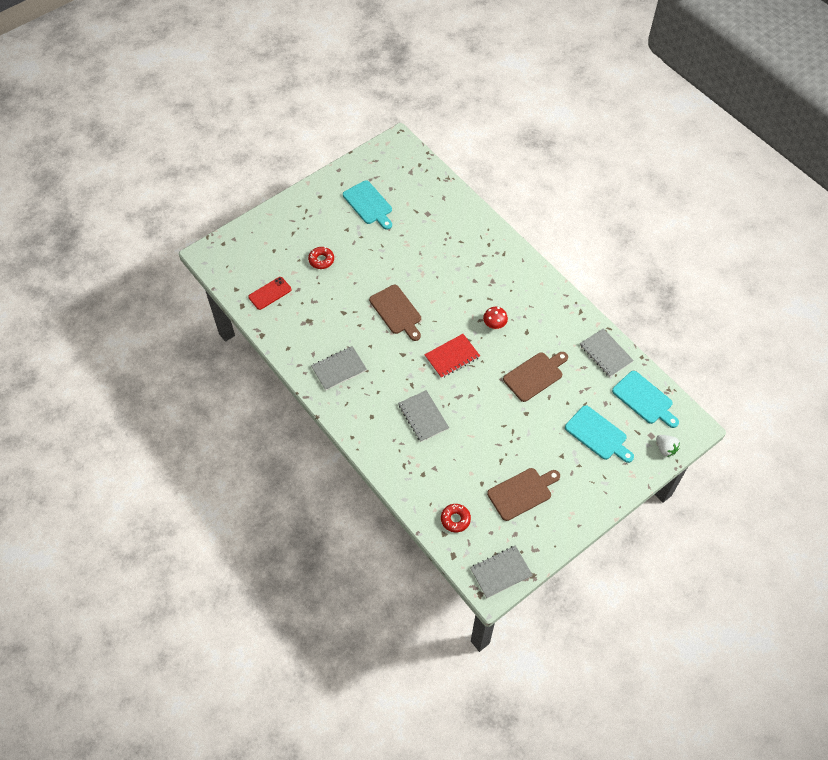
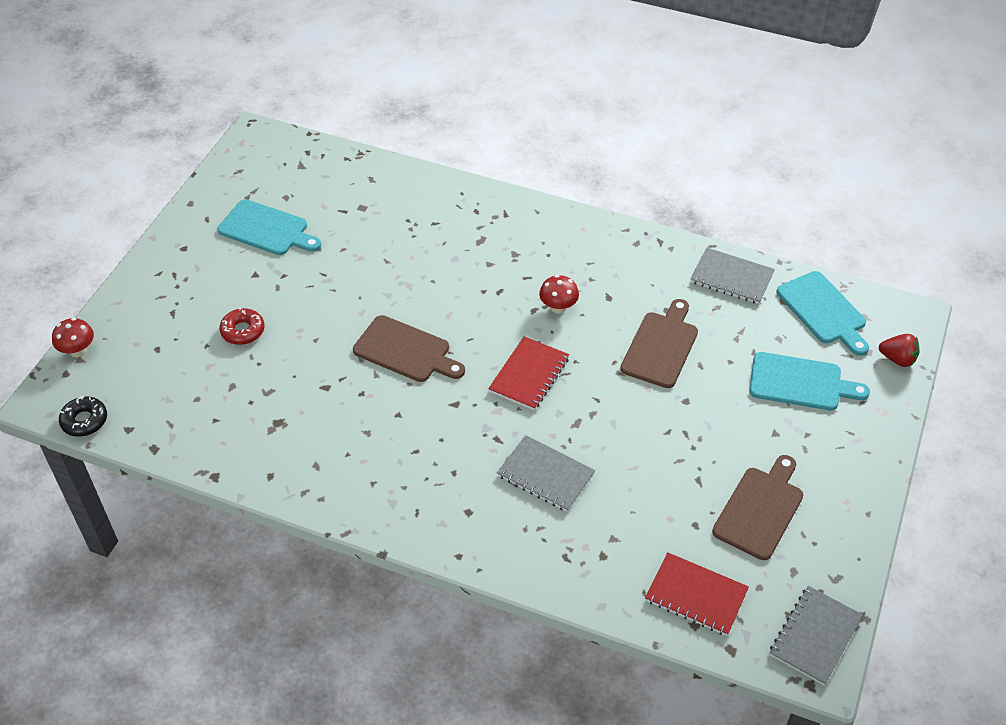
camera: 30 degrees left, 10 degrees down
(218, 274) = (84, 421): none -> black donut
(235, 233) = (78, 351): none -> red mushroom
(270, 293) = (189, 411): red phone -> none
(339, 369) = (371, 468): grey notebook -> none
(455, 519) = (696, 595): red donut -> red notebook
(644, 399) = (823, 311): turquoise cutting board -> turquoise cutting board turned 45 degrees clockwise
(665, 449) = (897, 359): white strawberry -> red strawberry

